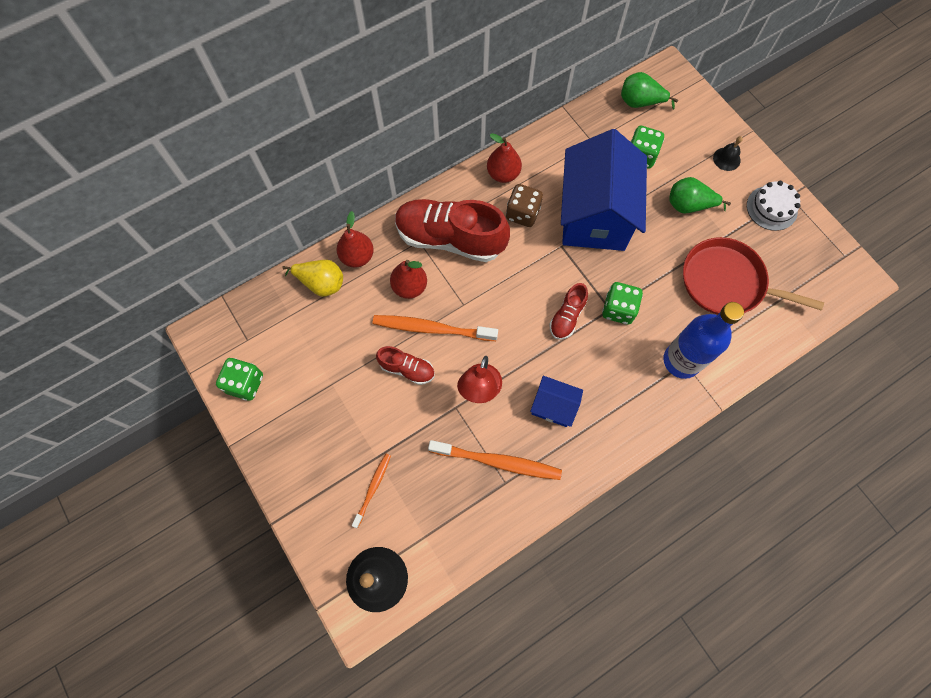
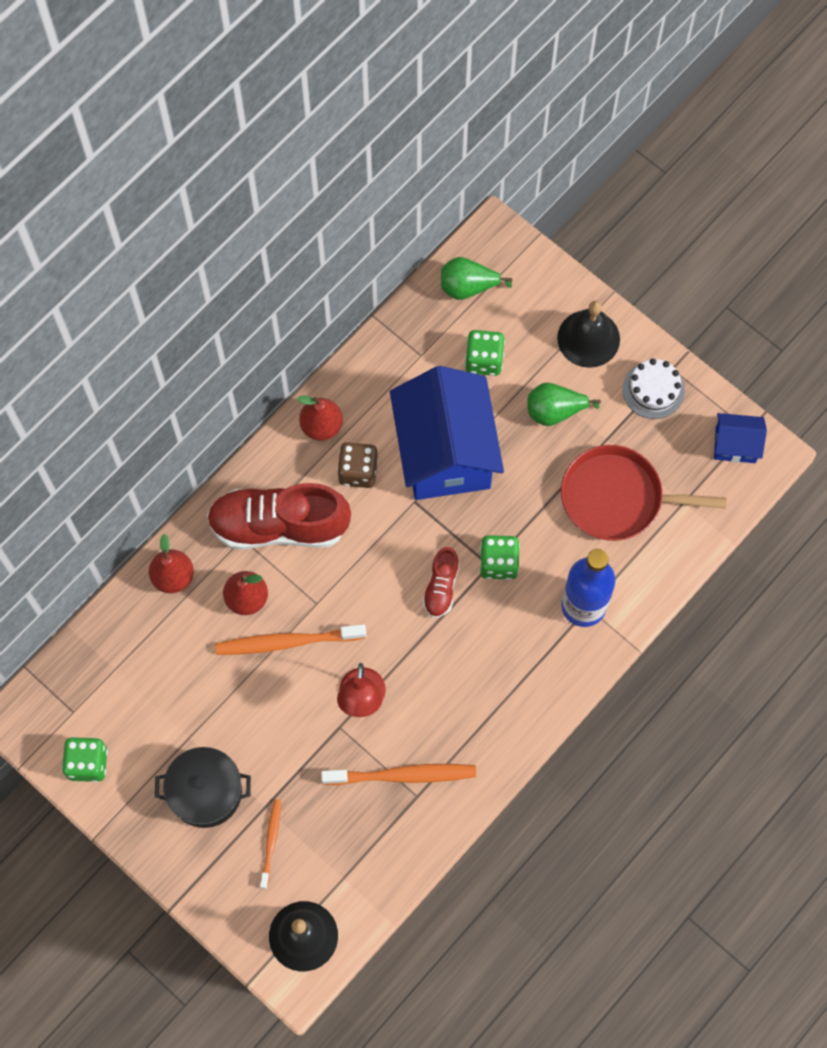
camera: 15 degrees left, 0 degrees up
(321, 283) = (139, 621): yellow pear -> none
(331, 432) = (205, 792): none -> black pot
(407, 369) = (271, 697): red shoe -> none
(553, 406) = (450, 696): blue house -> blue house (735, 445)
(726, 159) = (588, 338): black bell -> black bell, size x1.83

